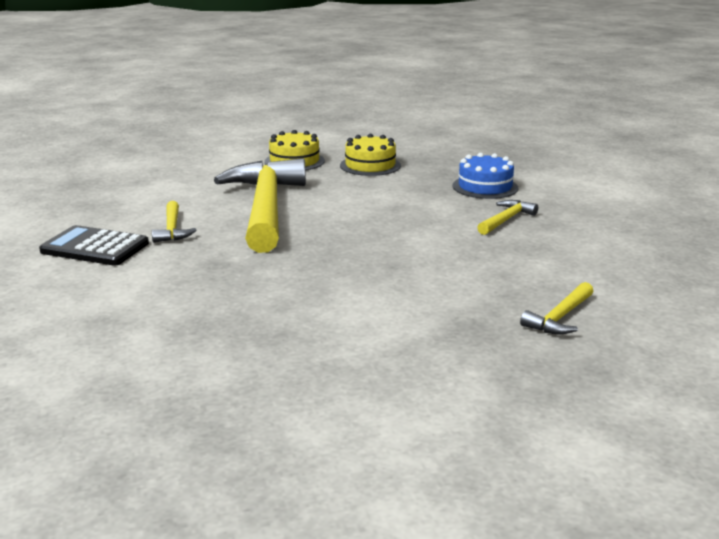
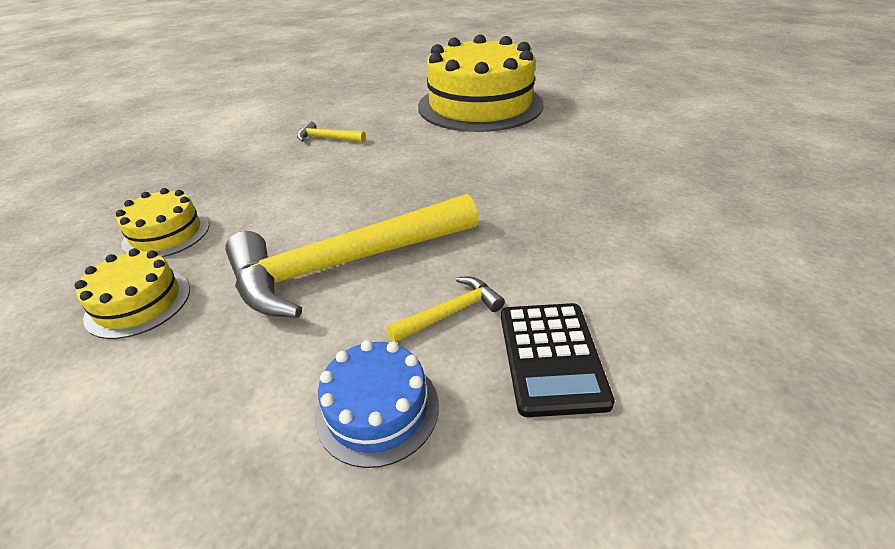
camera: 110 degrees left, 15 degrees up
(485, 187) = (243, 158): blue cake -> blue cake (377, 409)
(560, 317) = (480, 105): yellow hammer -> yellow cake

